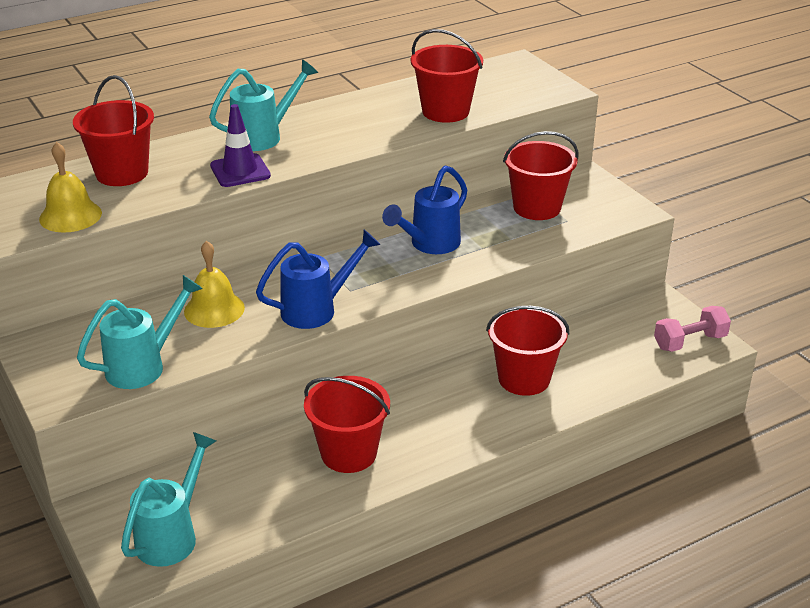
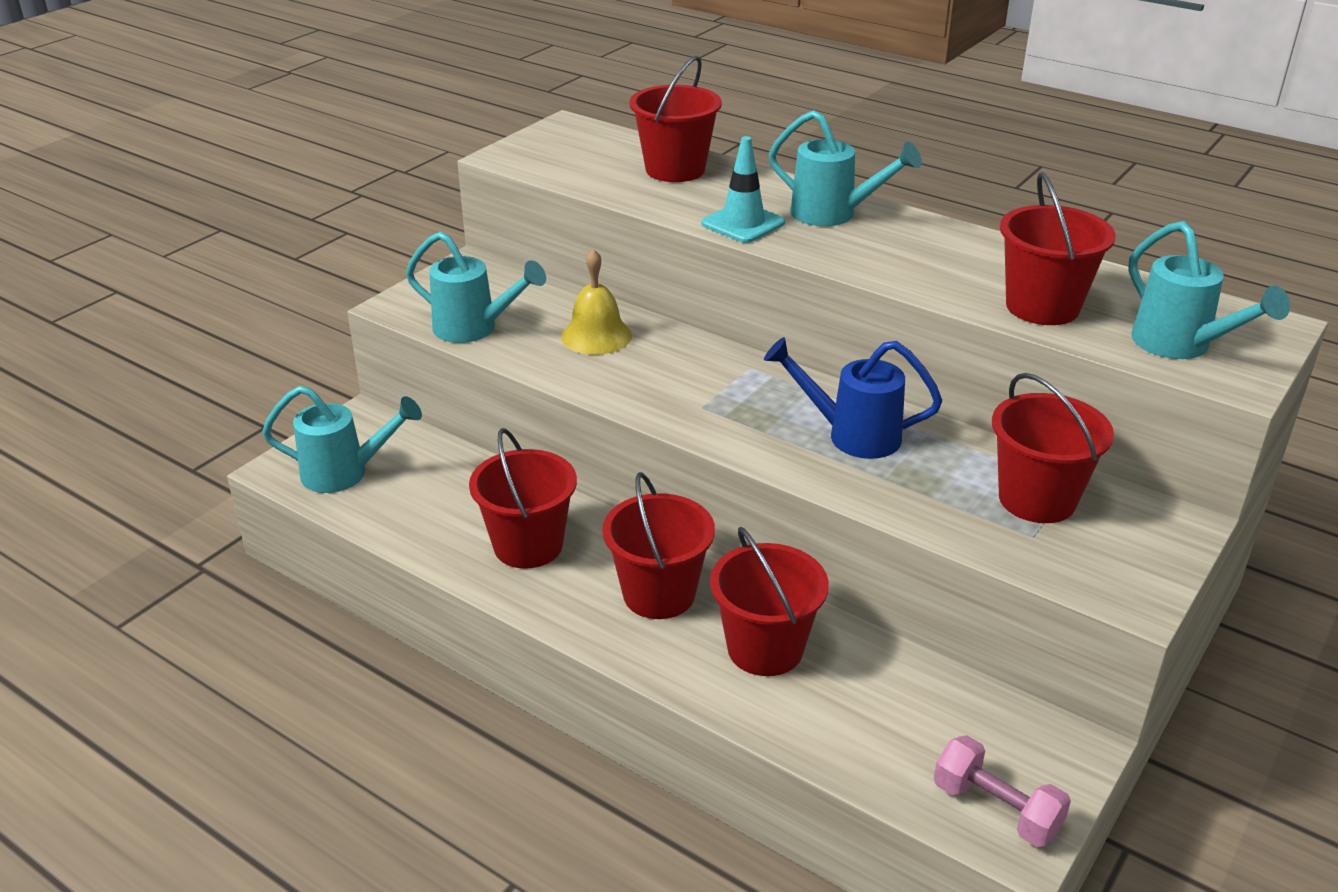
camera: 65 degrees right, 0 degrees up
(70, 216) = (573, 172): yellow bell -> none
(240, 171) = (743, 223): purple traffic cone -> turquoise traffic cone
(317, 309) = (646, 397): blue watering can -> none
(444, 406) = (659, 594): none -> red bucket
(519, 91) = (1181, 346): none -> turquoise watering can

